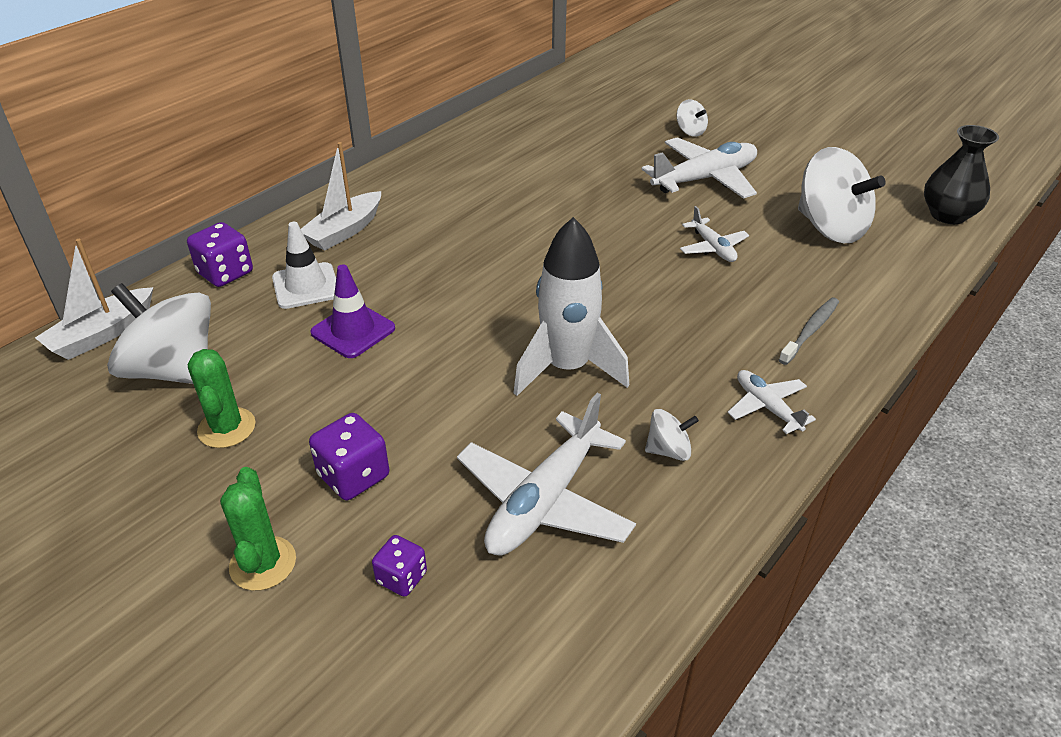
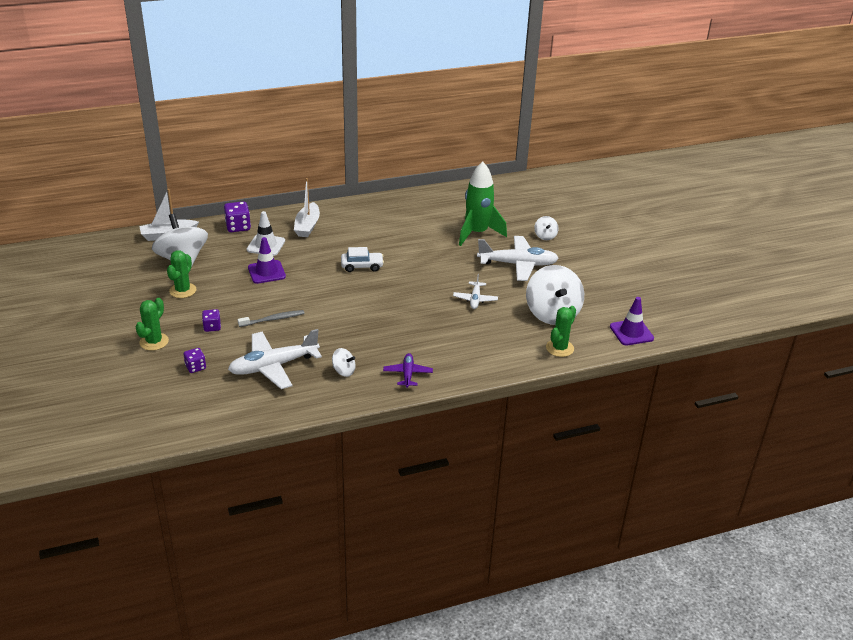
camera: 30 degrees right, 5 degrees down
(345, 231) = (307, 226): white boat -> white boat turned 60 degrees counterclockwise
(353, 476) = (212, 327): purple dice -> purple dice, size x0.63
(498, 261) = (362, 266): none -> white car
(567, 368) = (339, 323): white rocket -> none
(603, 156) = (477, 233): none -> green rocket
(767, 407) = (408, 374): white plane -> purple plane
(810, 331) = (472, 354): grey toothbrush -> grey toothbrush (273, 319)
(902, 272) = (559, 348): none -> green cactus
(948, 215) = (631, 332): black vase -> purple traffic cone

